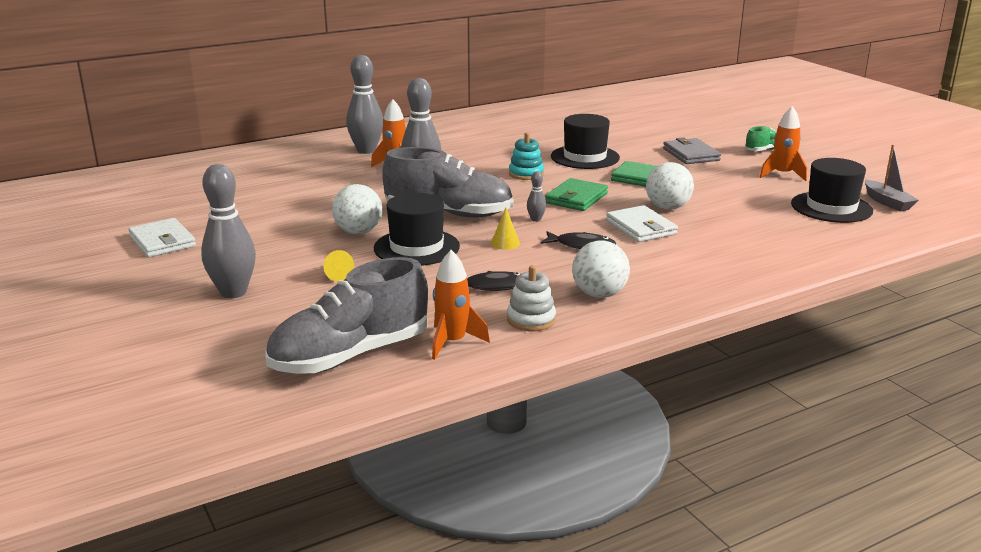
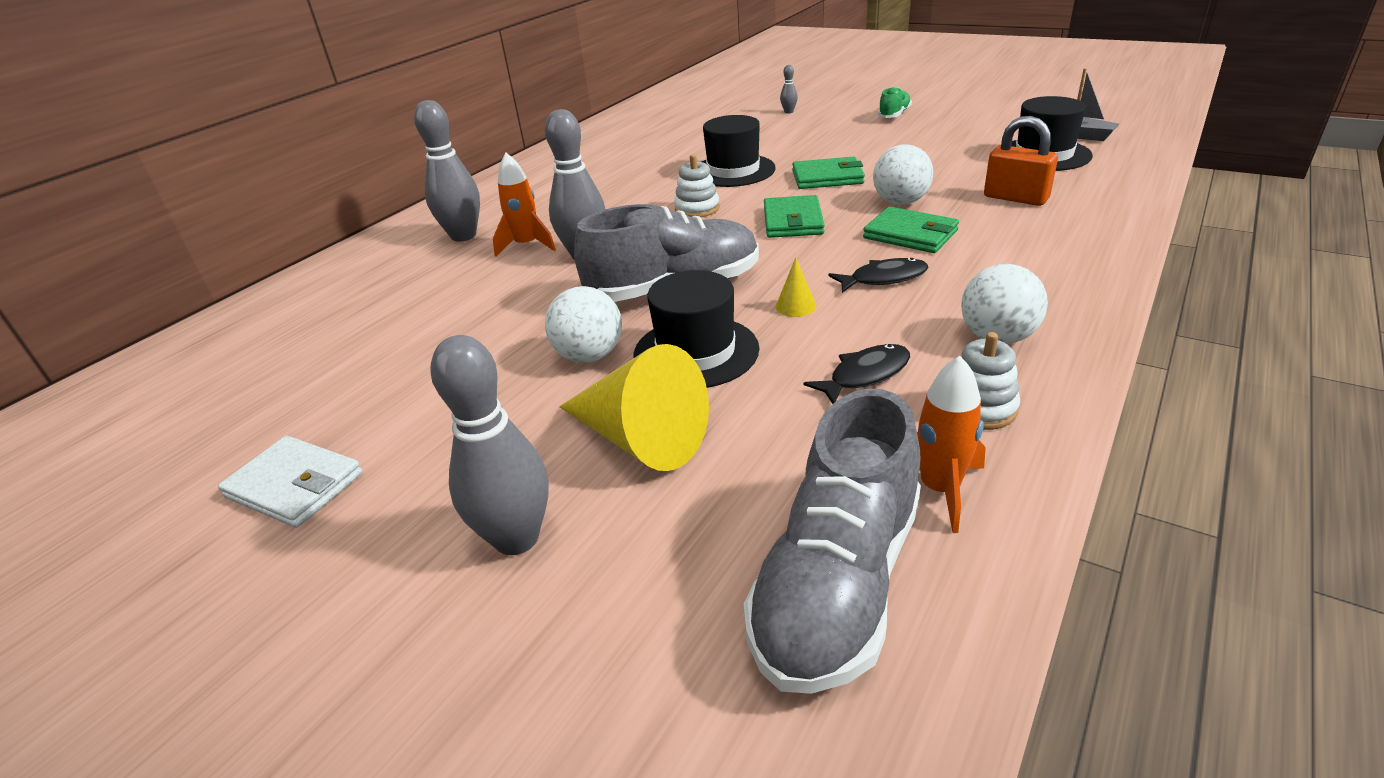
camera: 25 degrees left, 10 degrees up
(336, 275) = (640, 439): yellow cone -> yellow cone, size x2.37
(526, 174) = (697, 209): turquoise stacking toy -> white stacking toy
(536, 219) = (786, 262): grey bowling pin -> grey bowling pin (788, 112)
(641, 228) = (910, 234): white wallet -> green wallet
(691, 154) = (834, 138): grey wallet -> none
(755, 228) = (1015, 198): none -> orange padlock
(782, 175) = (948, 135): orange rocket -> none

